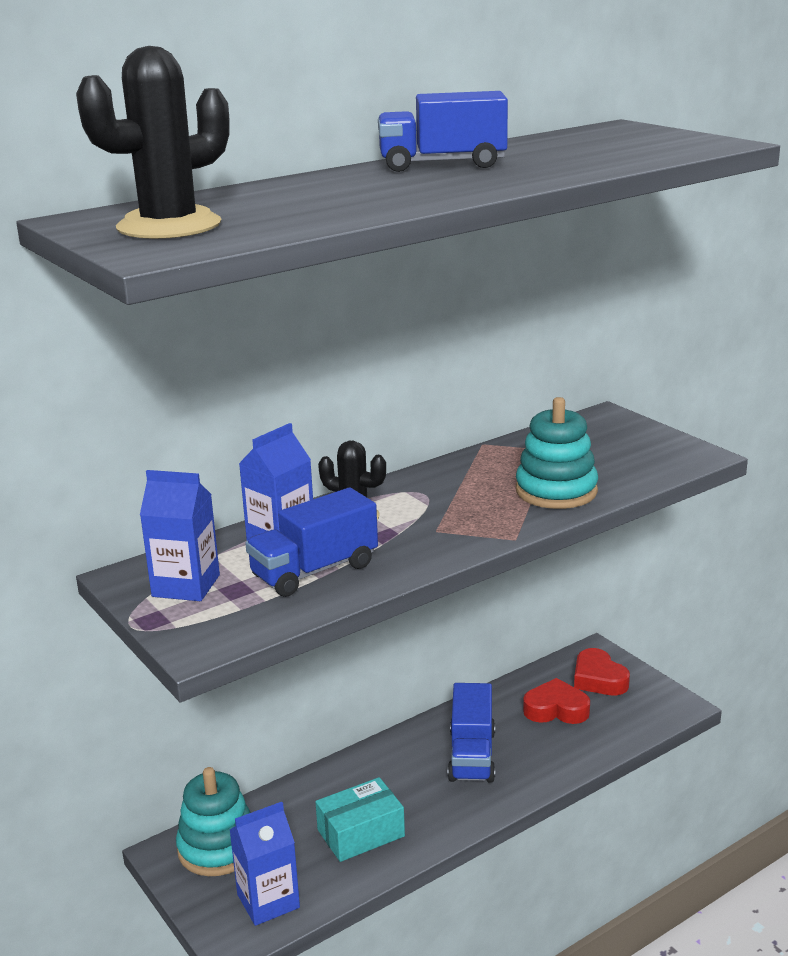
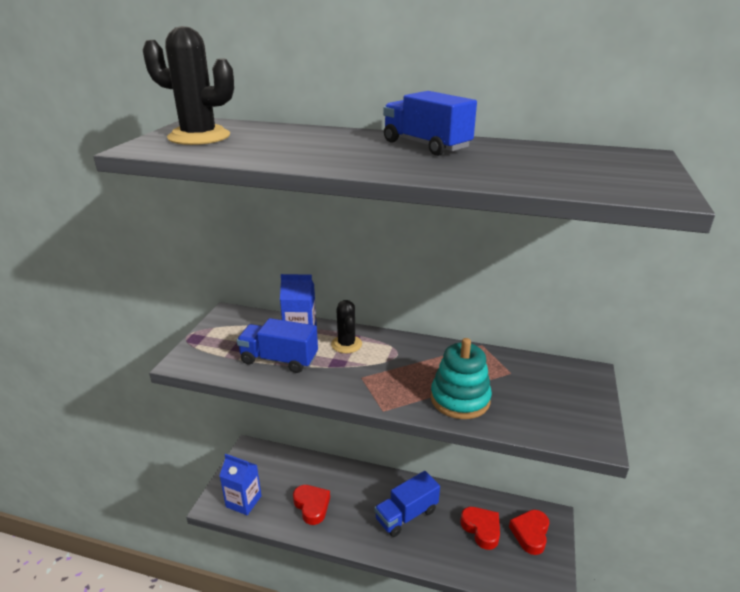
camera: 50 degrees right, 5 degrees up
(186, 586) = (232, 332): blue carton -> none
(218, 848) = (263, 462): turquoise stacking toy -> none
(361, 833) = (312, 506): turquoise box -> red heart

